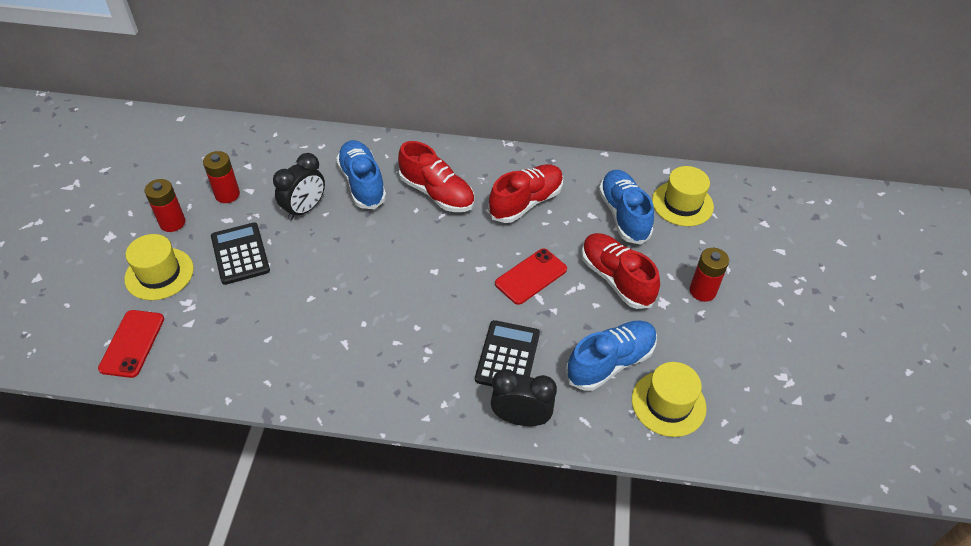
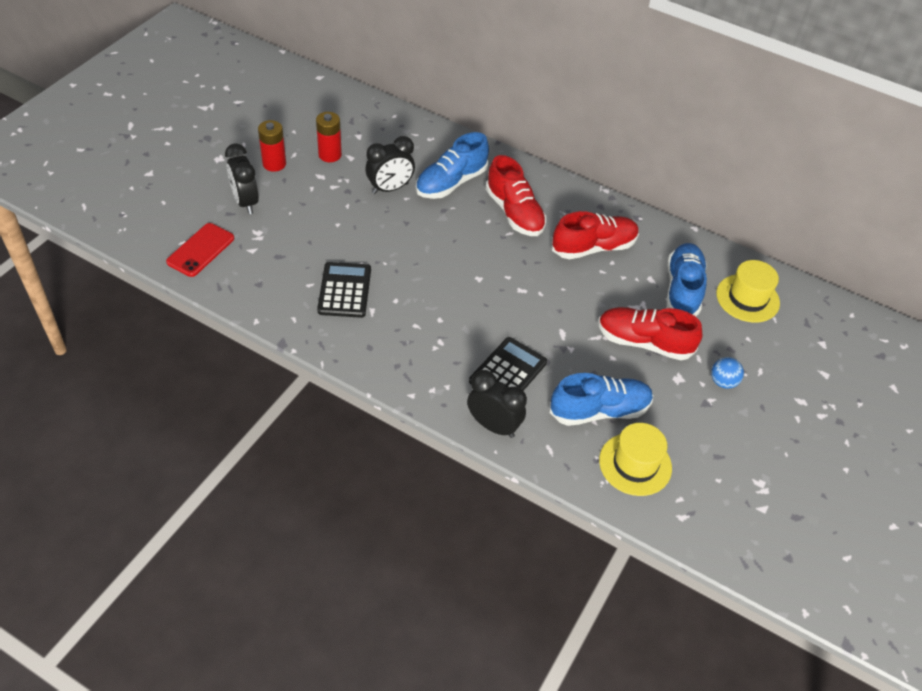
camera: 20 degrees right, 0 degrees up
(159, 274) = (245, 202): yellow hat -> black clock
(240, 254) = (318, 208): black calculator -> black calculator (344, 290)
(362, 183) = (451, 183): blue shoe -> blue shoe turned 135 degrees counterclockwise
(531, 276) = (564, 313): red phone -> none
(616, 279) = (644, 342): red shoe -> red shoe turned 60 degrees counterclockwise
(702, 291) = (723, 382): red battery -> blue ball

